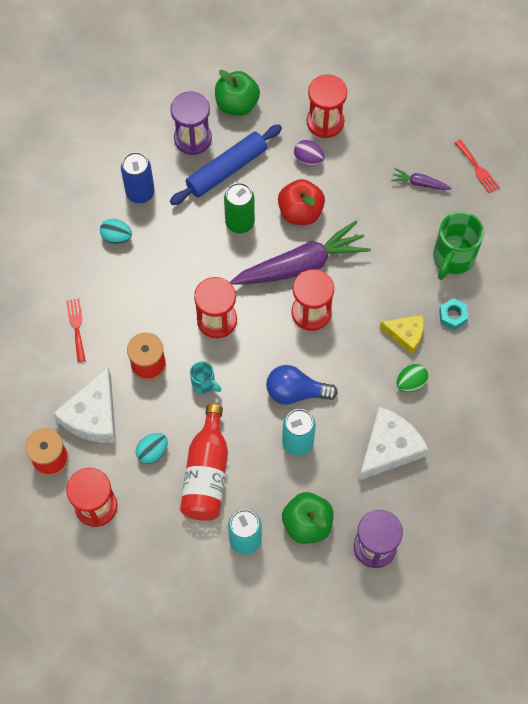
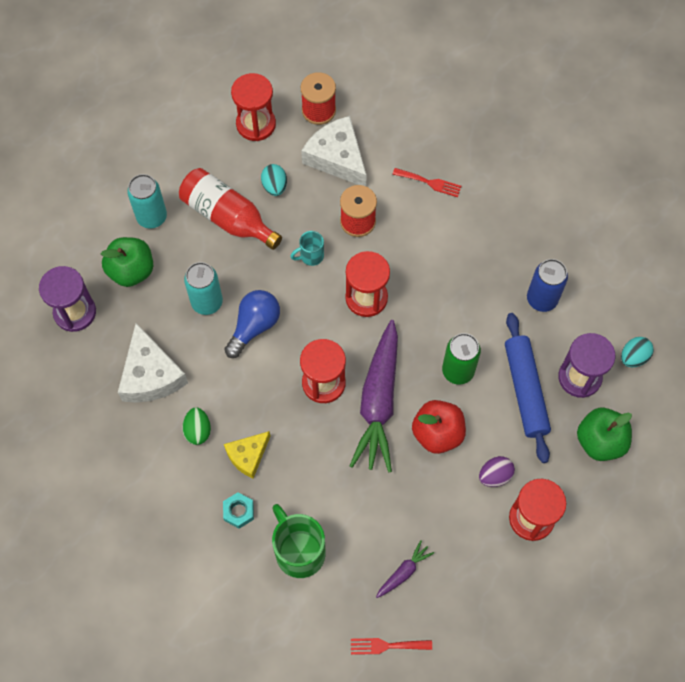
camera: 120 degrees right, 0 degrees up
(116, 237) = (504, 256): turquoise egg -> turquoise egg (633, 357)

